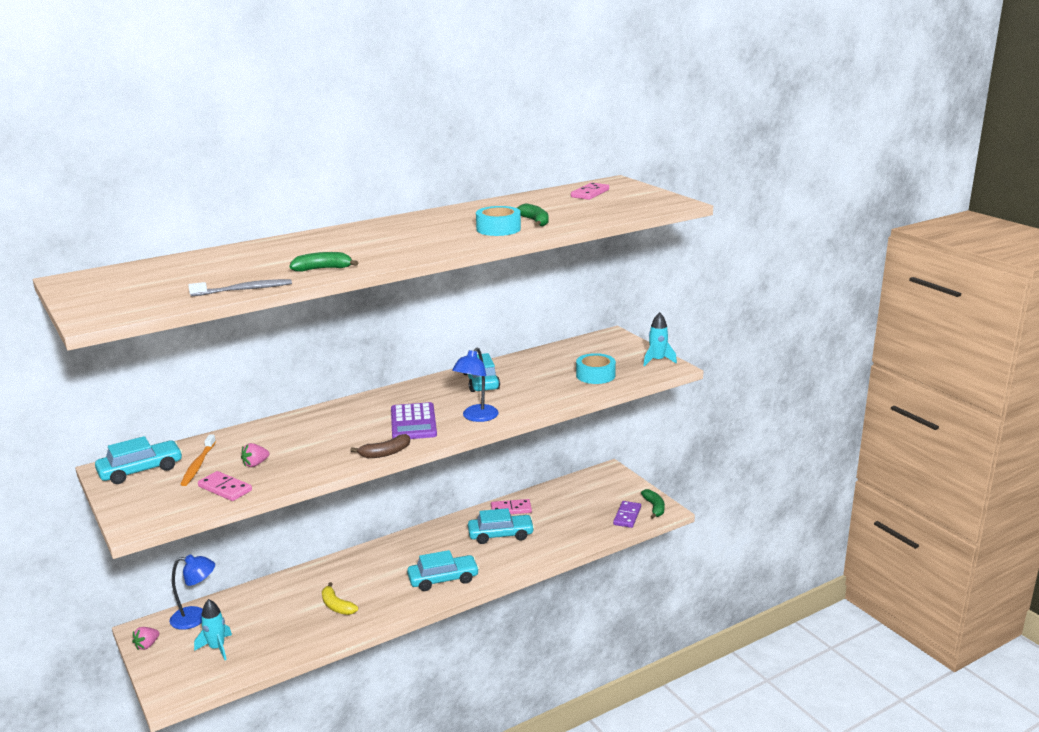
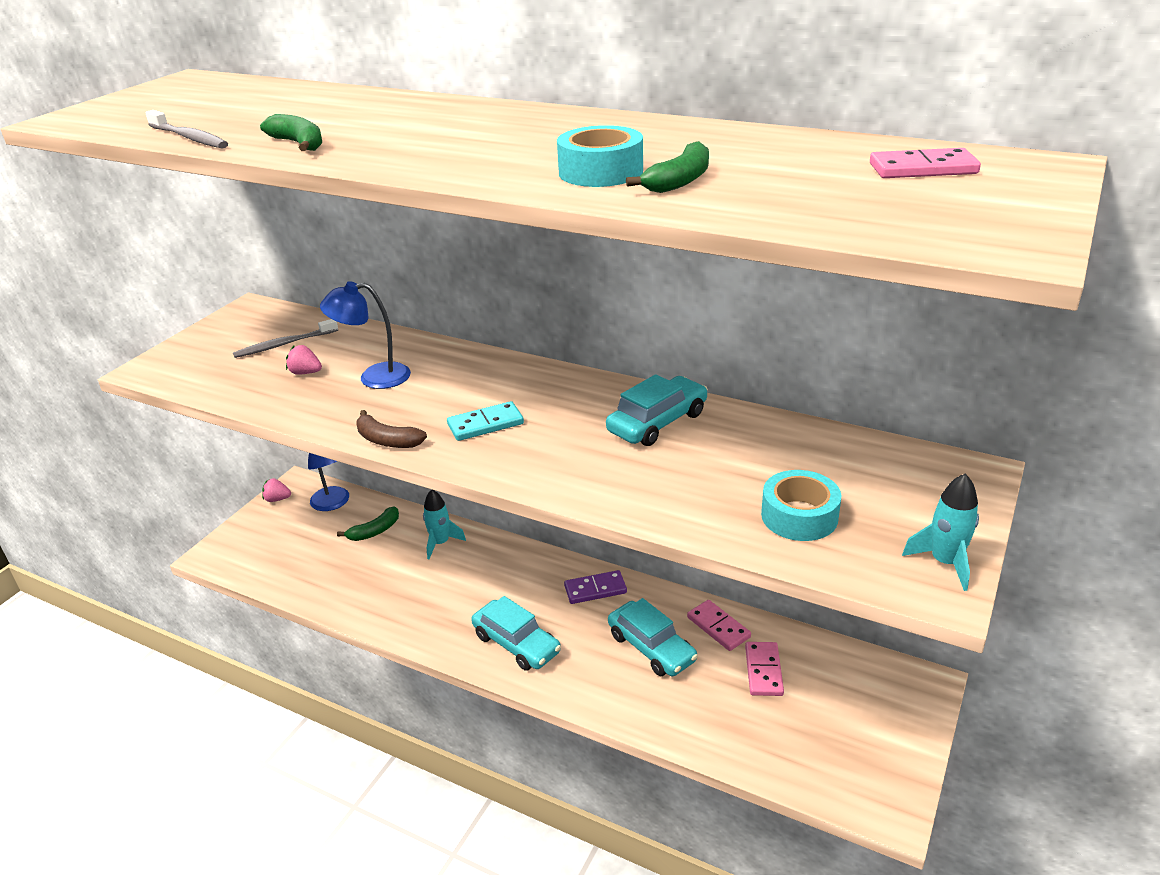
camera: 60 degrees right, 10 degrees up
(141, 470) = (256, 322): turquoise car -> none
(198, 465) = (284, 344): orange toothbrush -> grey toothbrush
(217, 648) = (294, 542): turquoise rocket -> turquoise rocket (440, 543)
(225, 488) = (241, 381): pink domino -> pink domino (763, 671)
(337, 606) = (409, 585): yellow banana -> none
(413, 422) = (485, 424): purple calculator -> turquoise domino
(476, 417) = (544, 465): blue lamp -> blue lamp (374, 377)
(627, 516) = (826, 766): purple domino -> purple domino (595, 589)
(654, 507) = (884, 791): green banana -> green banana (375, 531)

